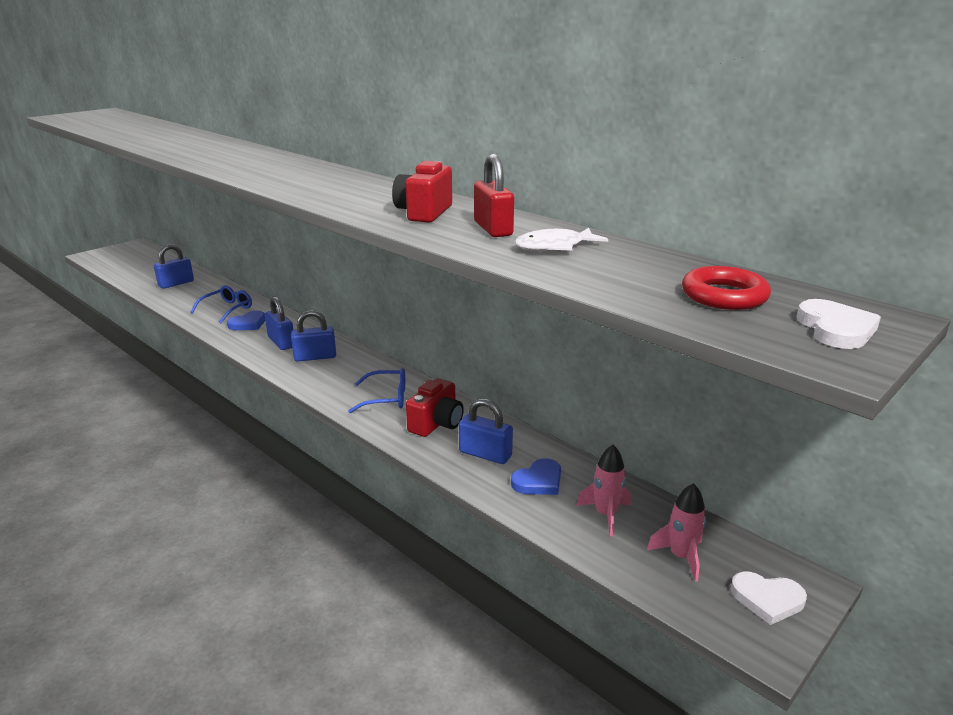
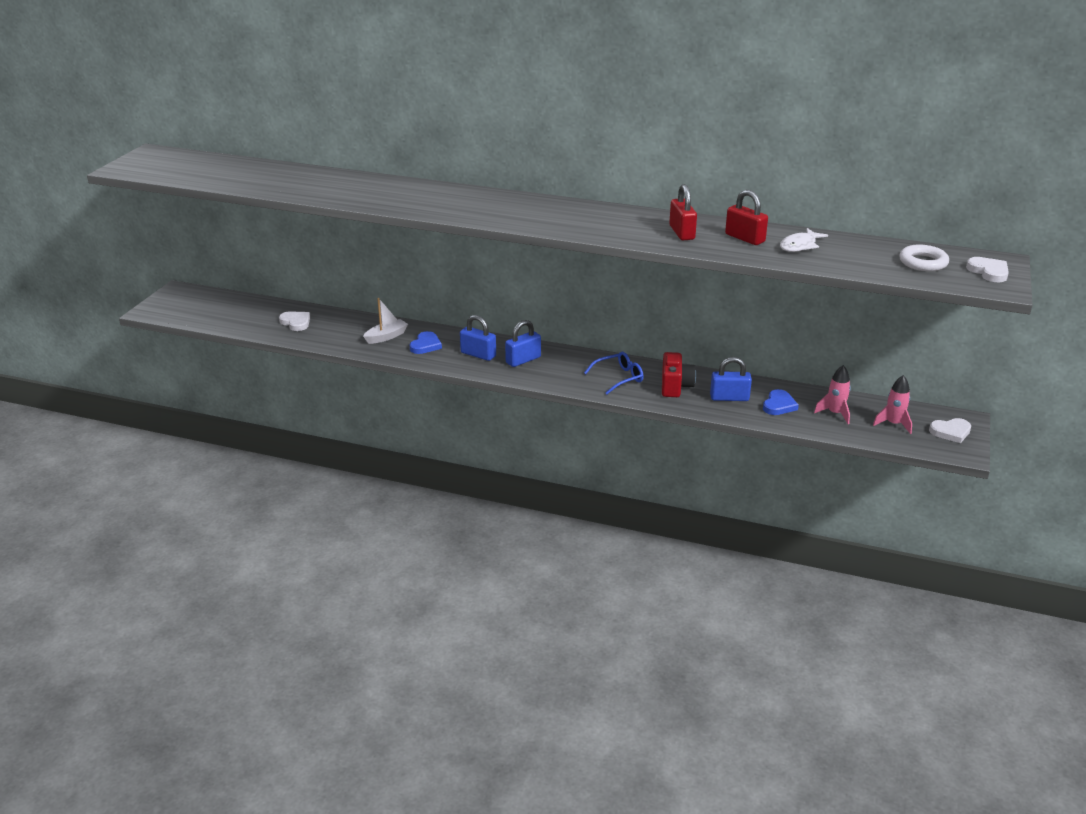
camera: 25 degrees left, 5 degrees up
(176, 283) = (296, 322): blue padlock -> white heart
(227, 309) = (386, 337): blue glasses -> white boat
(424, 213) = (682, 232): red camera -> red padlock
(724, 296) = (923, 262): red ring -> white ring

